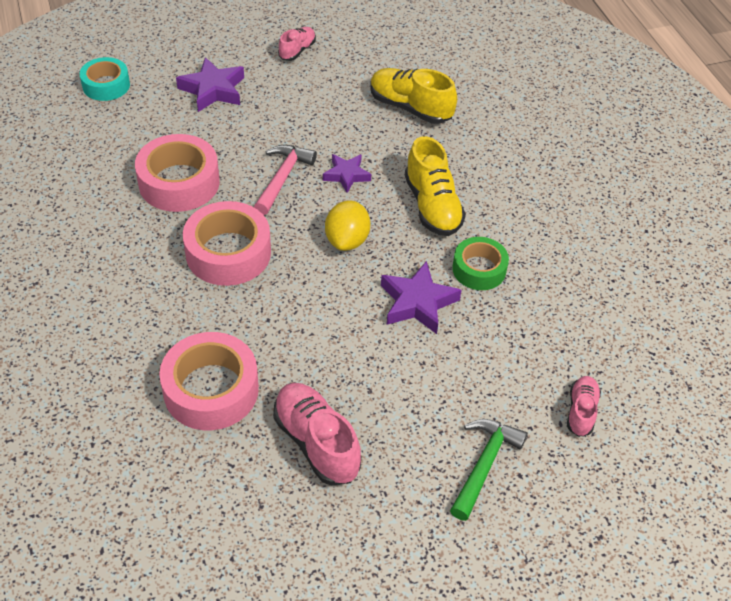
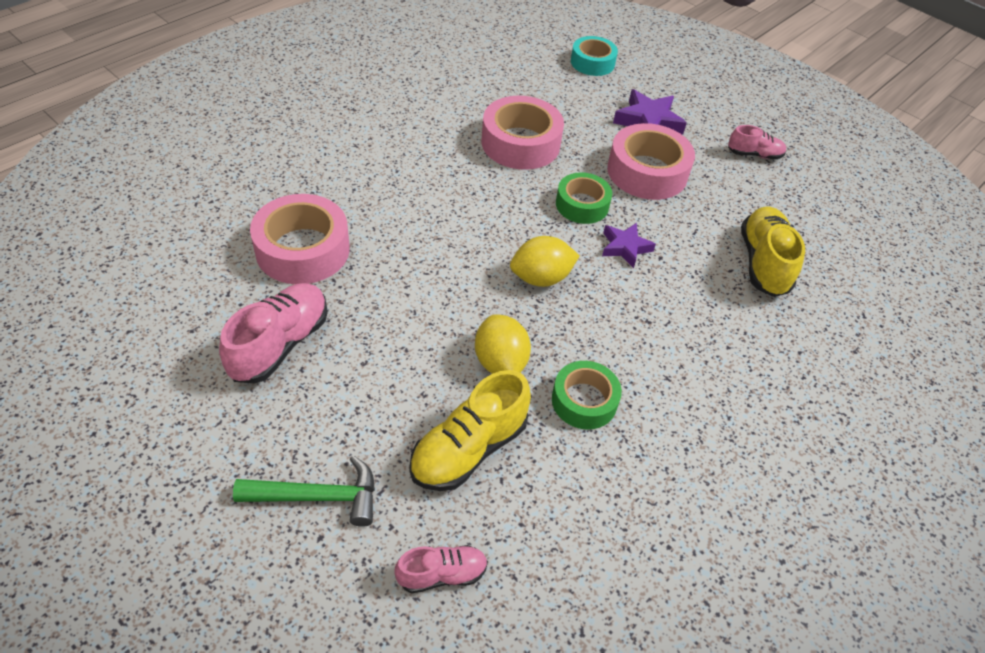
camera: 60 degrees right, 0 degrees up
(228, 253) = (464, 203): pink tape -> pink tape (647, 172)
(283, 178) = (582, 205): pink hammer -> green tape
(417, 302) = (500, 362): purple star -> yellow lemon
(432, 206) = (641, 329): yellow shoe -> yellow shoe (469, 449)

